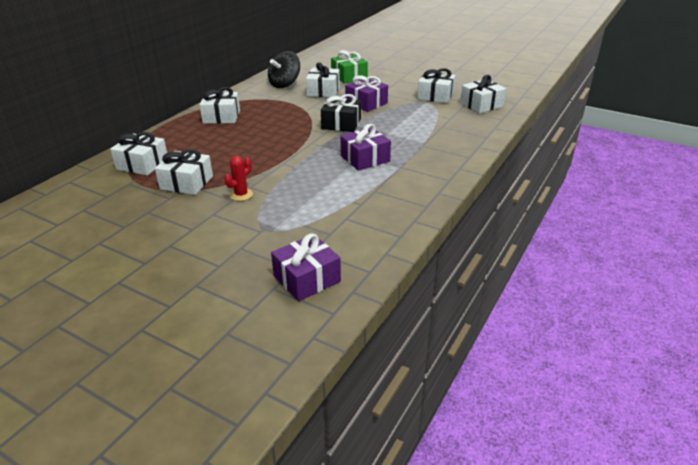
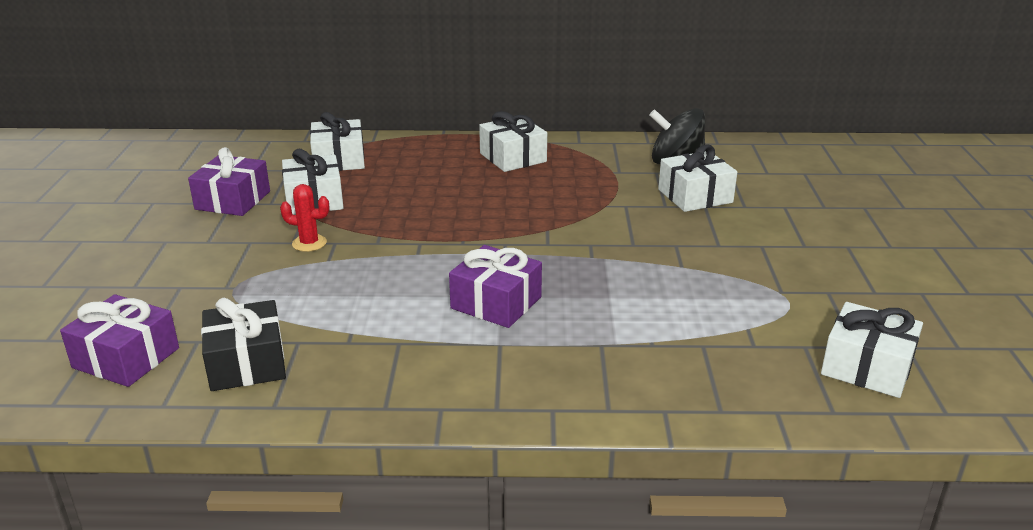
camera: 60 degrees right, 5 degrees down
(341, 124) = (595, 247): black gift -> black gift (247, 363)
(349, 76) = (785, 198): green gift -> none
(366, 103) = (700, 244): purple gift -> purple gift (233, 200)
(435, 96) = (832, 302): white gift -> none

